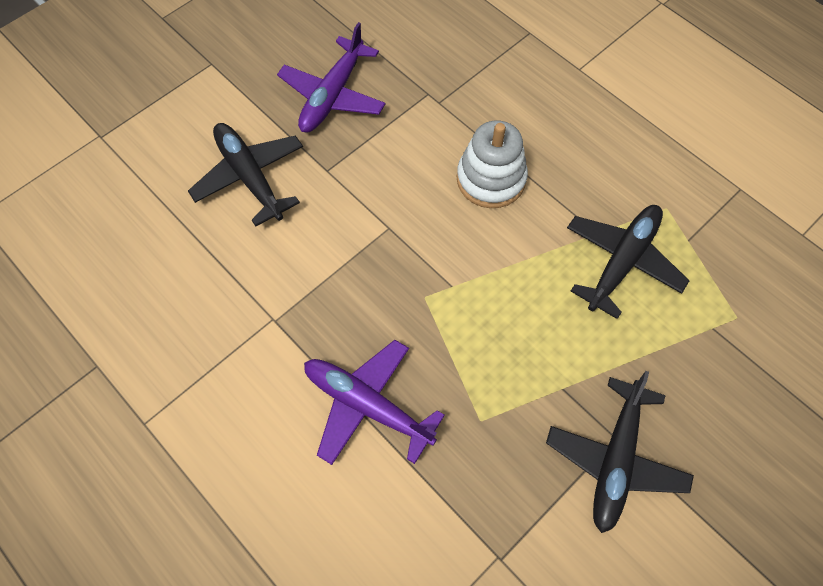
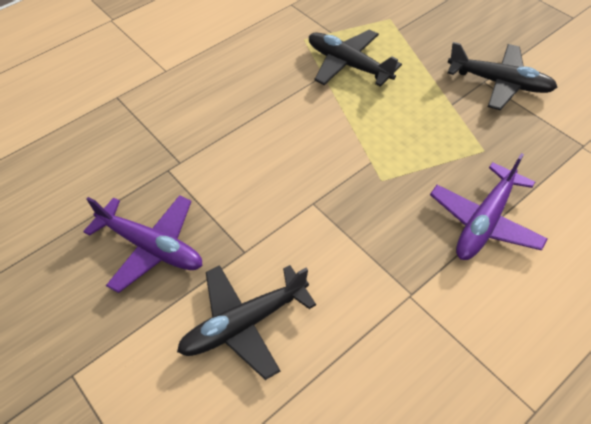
camera: 85 degrees left, 10 degrees down
(491, 179) = (269, 131): white stacking toy -> none

